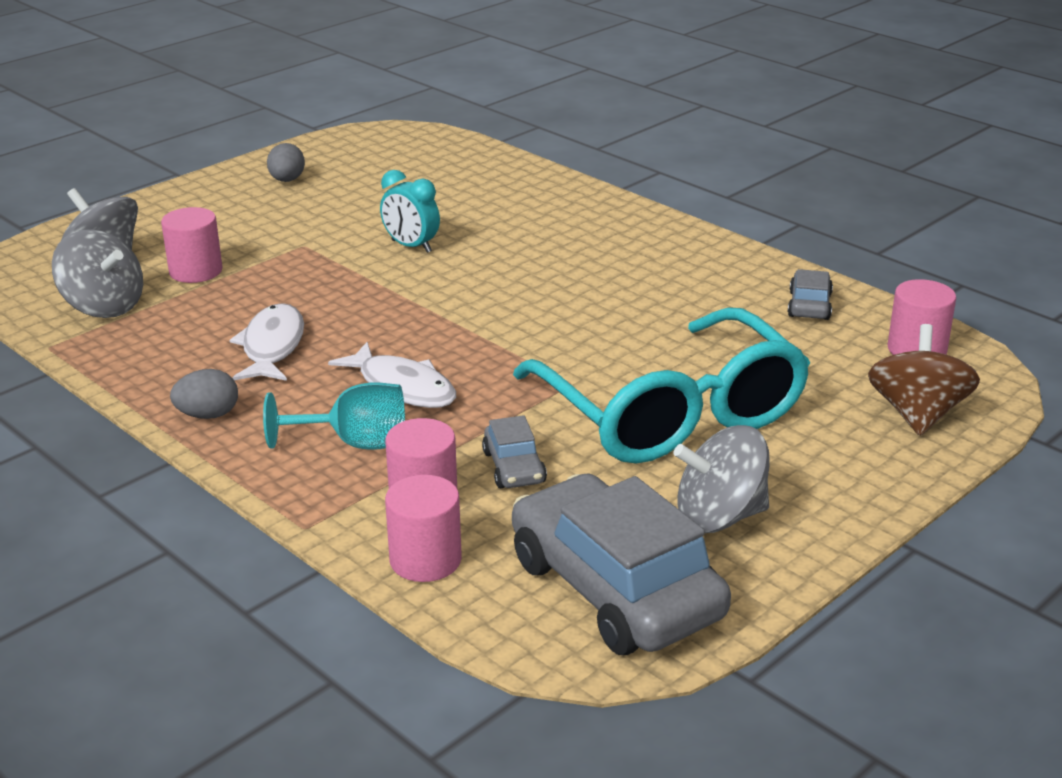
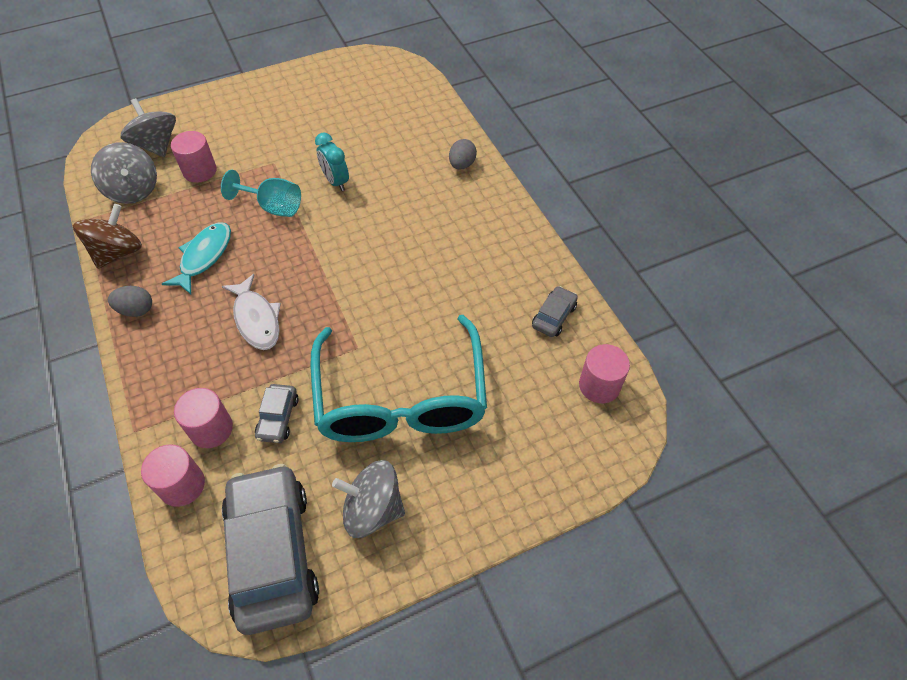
camera: 20 degrees right, 25 degrees up
(272, 346) = (204, 257): white fish -> turquoise fish
(287, 180) = (298, 94): grey egg -> grey egg (462, 165)
(356, 443) = (202, 364): turquoise goblet -> turquoise goblet (273, 207)
(917, 414) = (559, 453): brown spinning top -> brown spinning top (118, 252)

